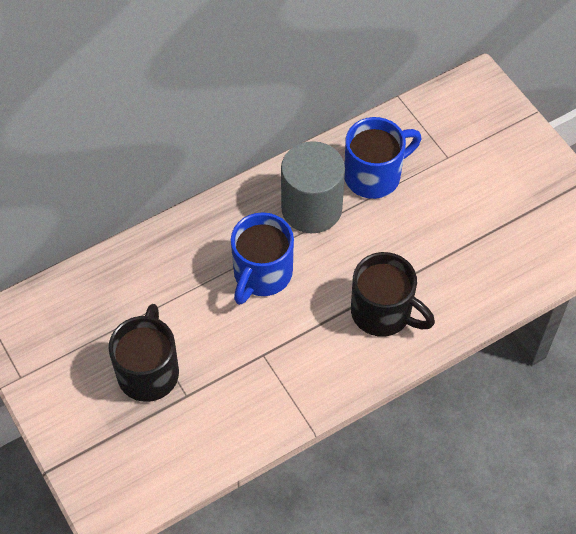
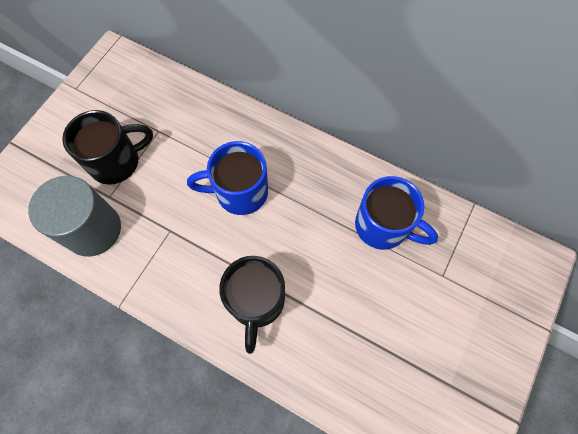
camera: 60 degrees right, 10 degrees up
(311, 208) = (321, 196): grey cylinder -> grey cylinder (93, 229)

